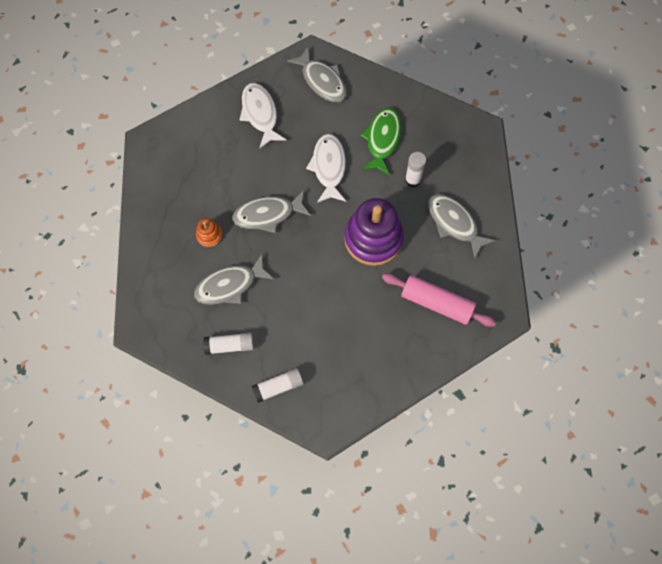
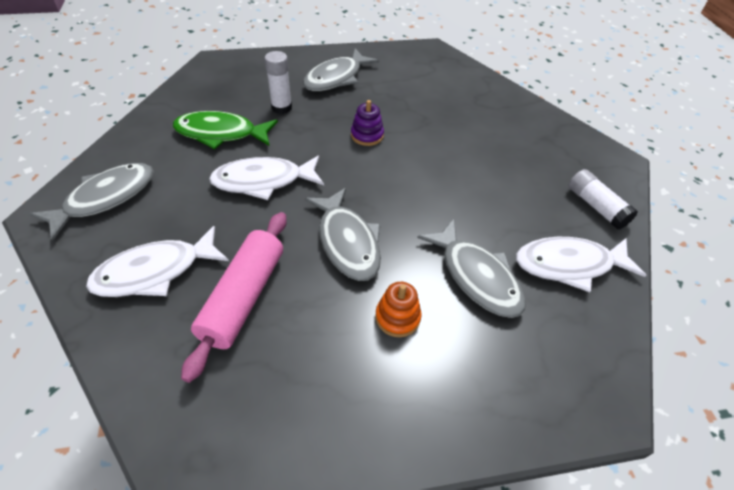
camera: 100 degrees left, 20 degrees down
(230, 345) = (569, 265): white glue stick -> white fish
(373, 239) = (367, 135): purple stacking toy -> purple stacking toy, size x0.44
(436, 303) = (434, 88): pink rolling pin -> pink rolling pin (243, 297)

